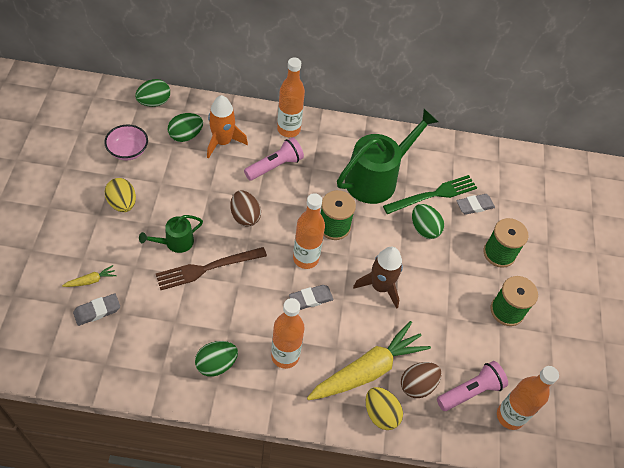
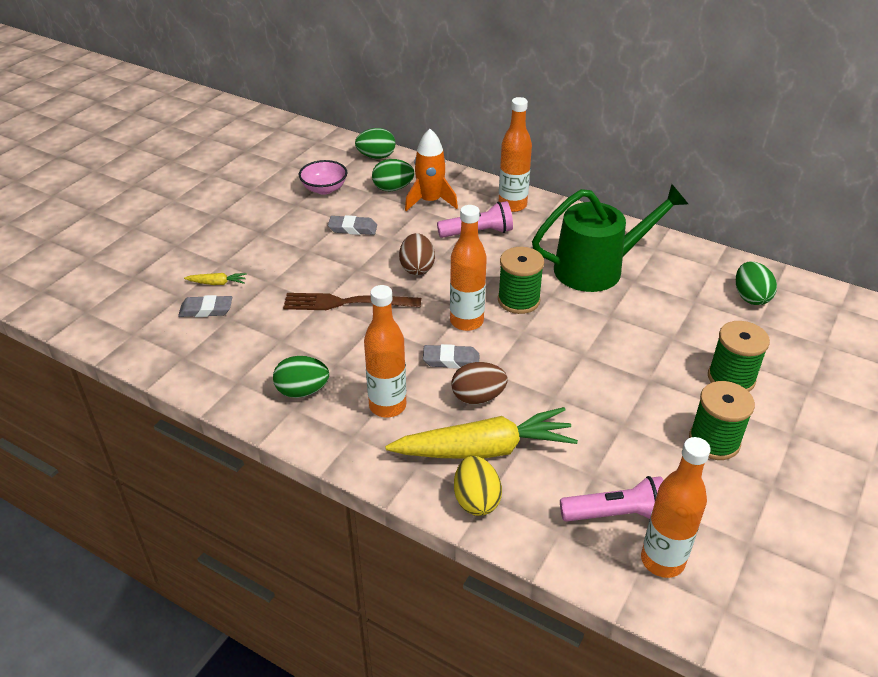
camera: 30 degrees right, 15 degrees down
(122, 203) = (291, 228): yellow egg -> none
(175, 242) = (325, 272): green watering can -> none
(380, 287) = (546, 371): brown rocket -> none
(417, 385) = (543, 485): brown egg -> brown egg (478, 397)
(424, 229) = (636, 329): green egg -> green egg (750, 297)
(433, 195) = (665, 300): green fork -> none
(474, 206) = (718, 322): grey eraser -> grey eraser (353, 228)

